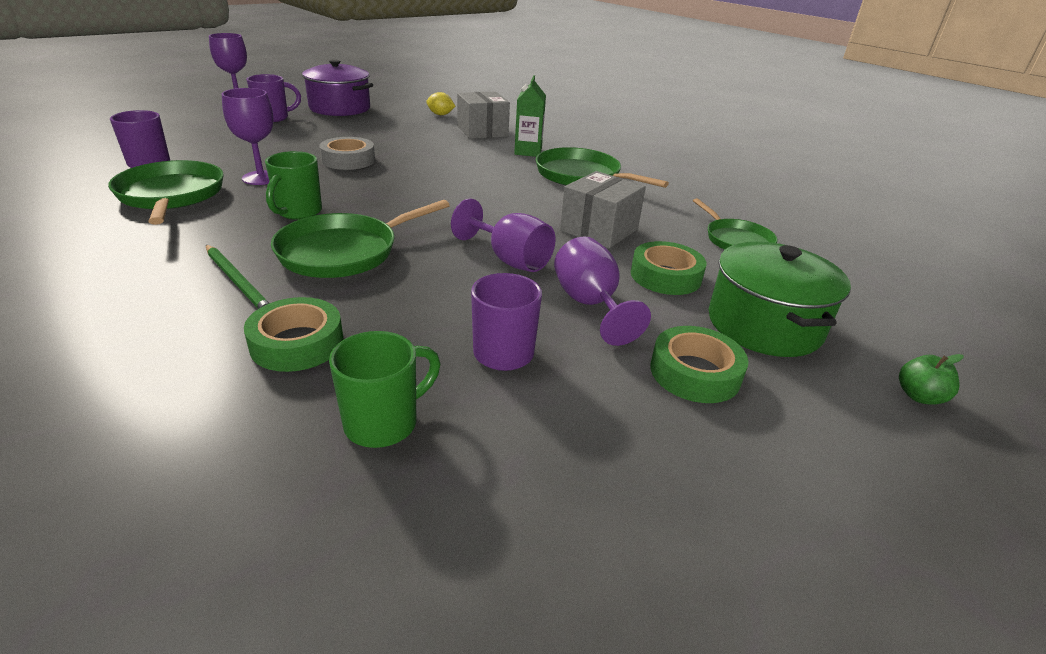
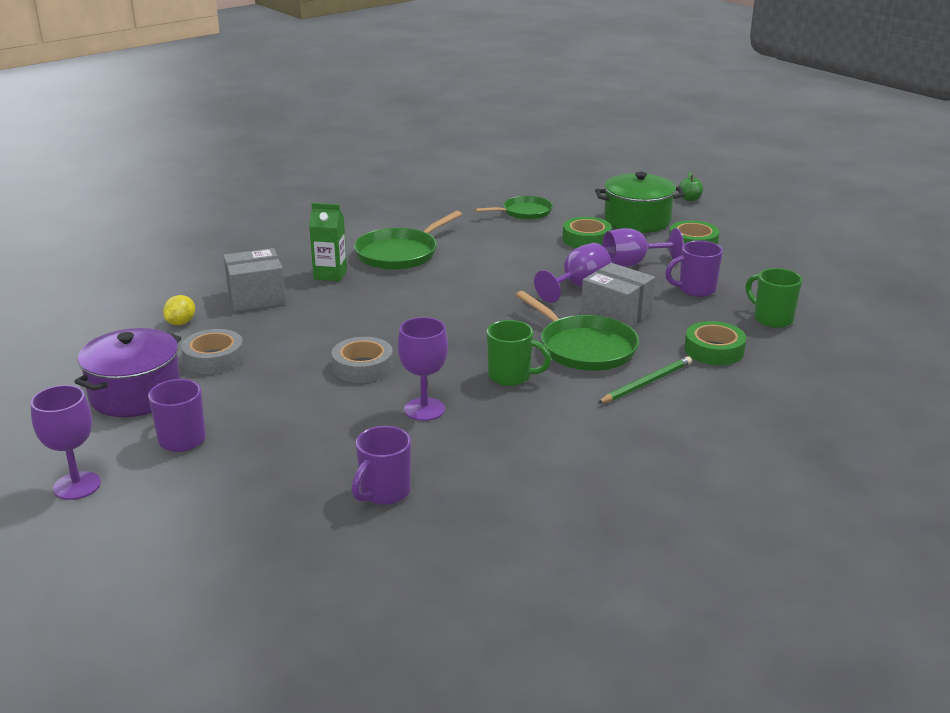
camera: 85 degrees left, 5 degrees down
(171, 195) = (482, 452): green pan -> none
(382, 122) = (214, 358): none -> grey tape
(599, 230) = (518, 254): grey box -> grey box (616, 315)

